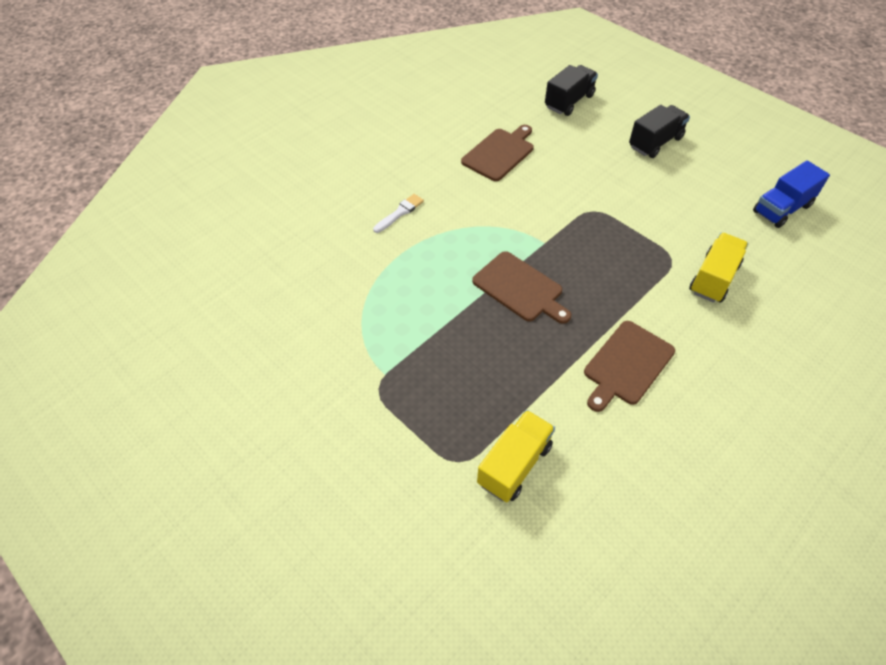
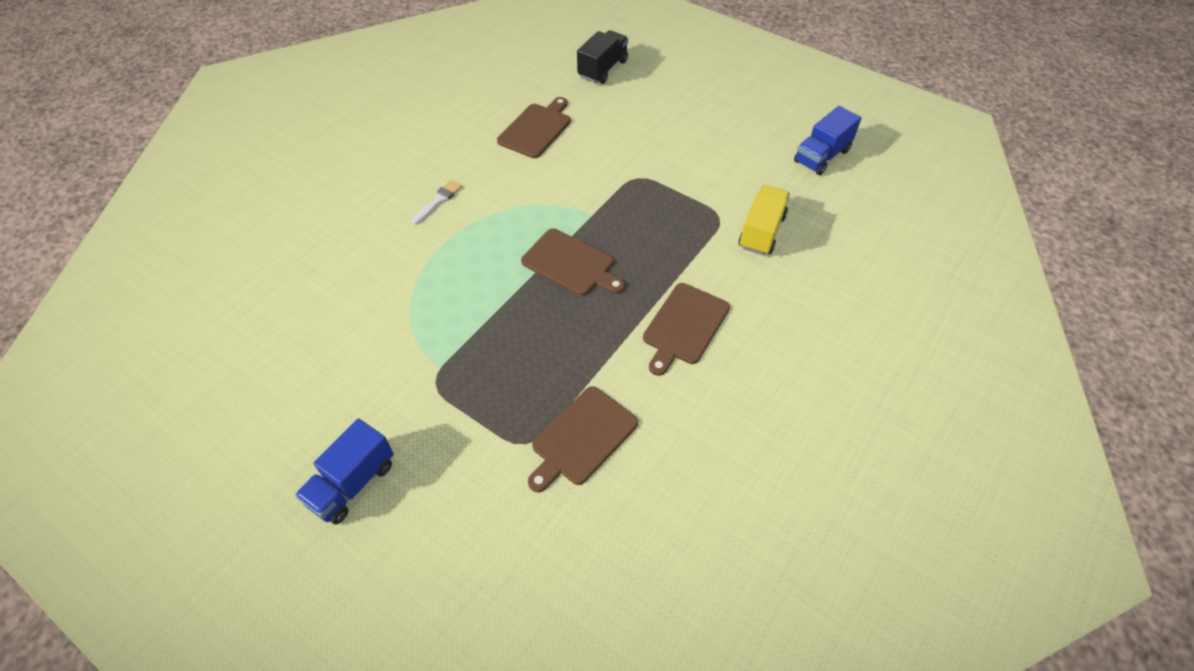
camera: 10 degrees left, 0 degrees up
(290, 477) = (352, 484): none -> blue truck
(514, 464) = (582, 438): yellow truck -> brown cutting board
(655, 142) = (693, 102): black truck -> none

